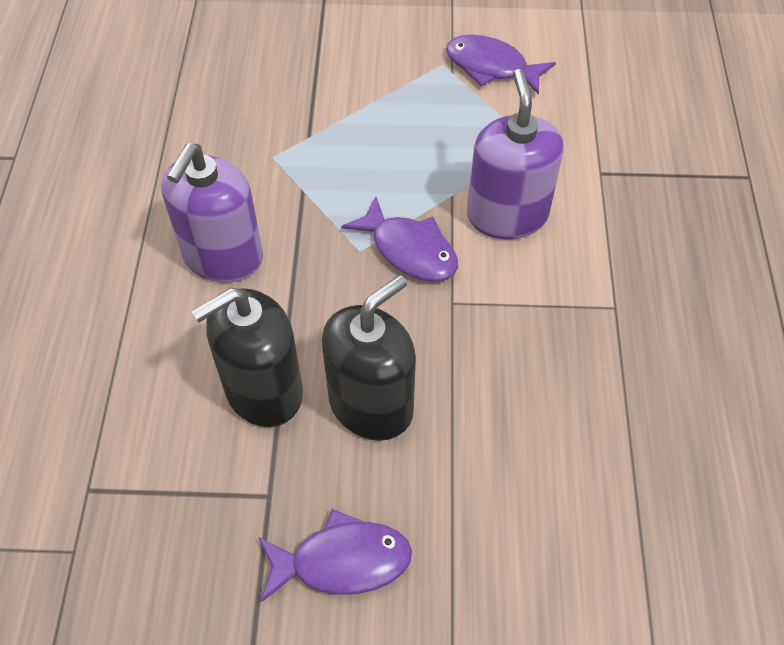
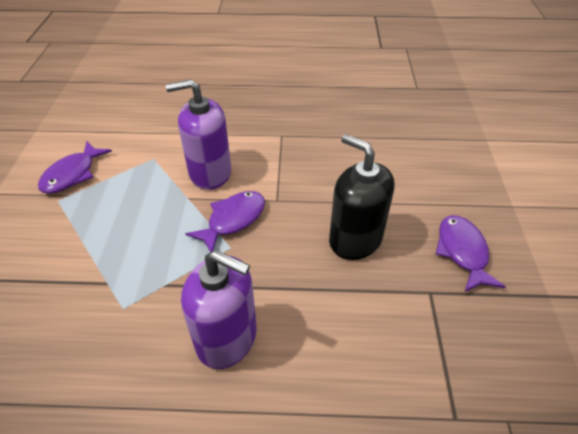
camera: 90 degrees left, 10 degrees down
(263, 390) = (351, 300): black soap dispenser -> none

